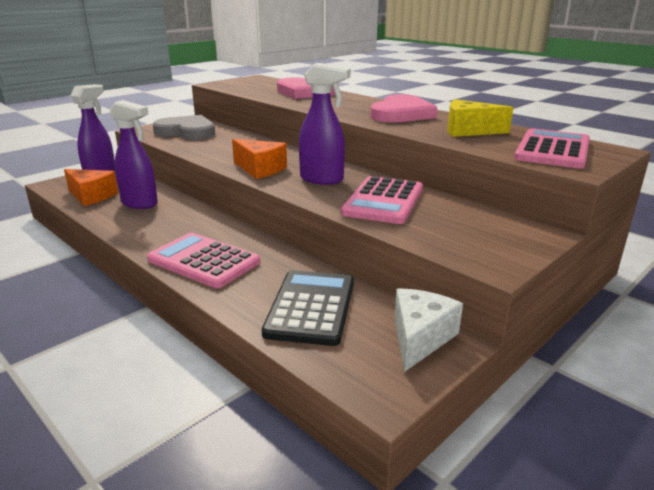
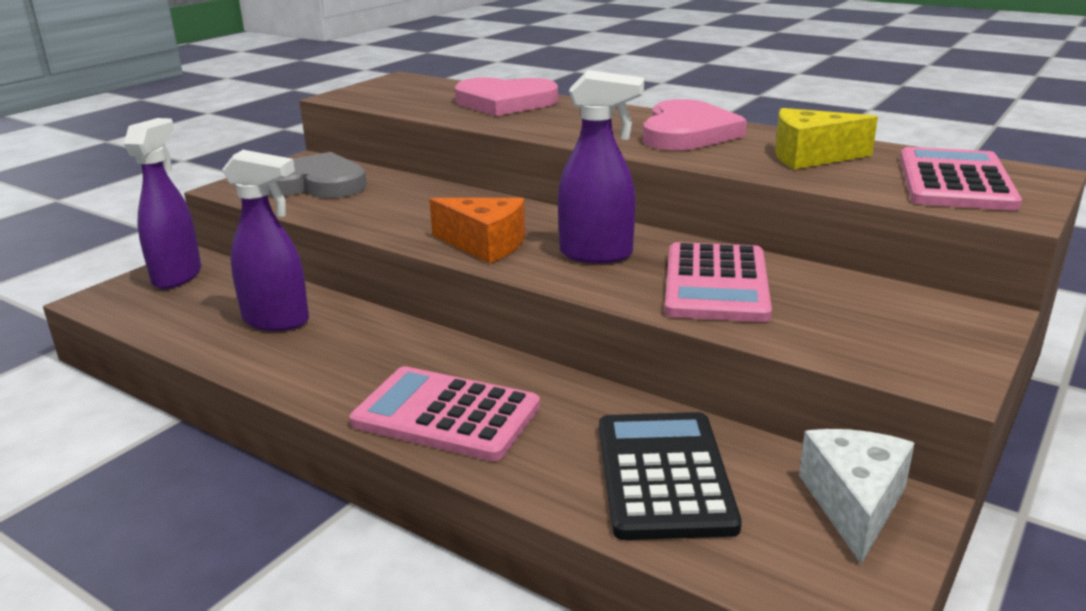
camera: 10 degrees left, 0 degrees up
(91, 196) = (181, 315): orange cheese -> none

